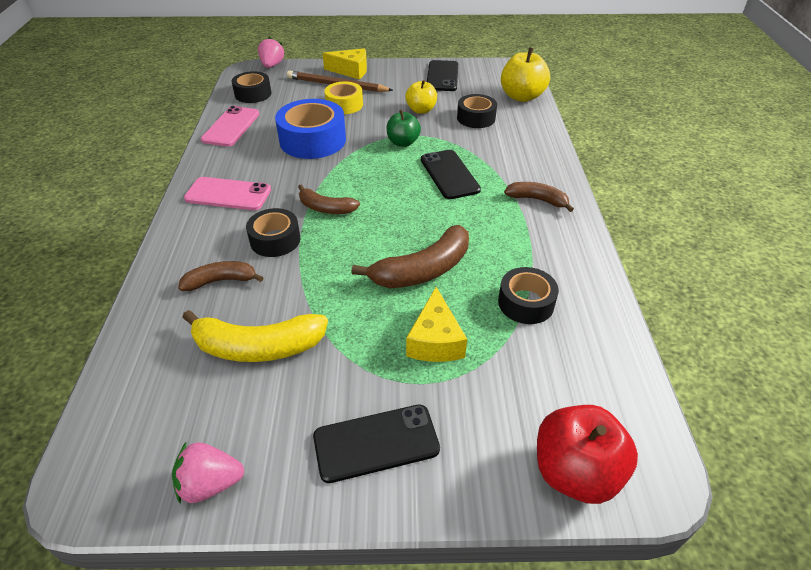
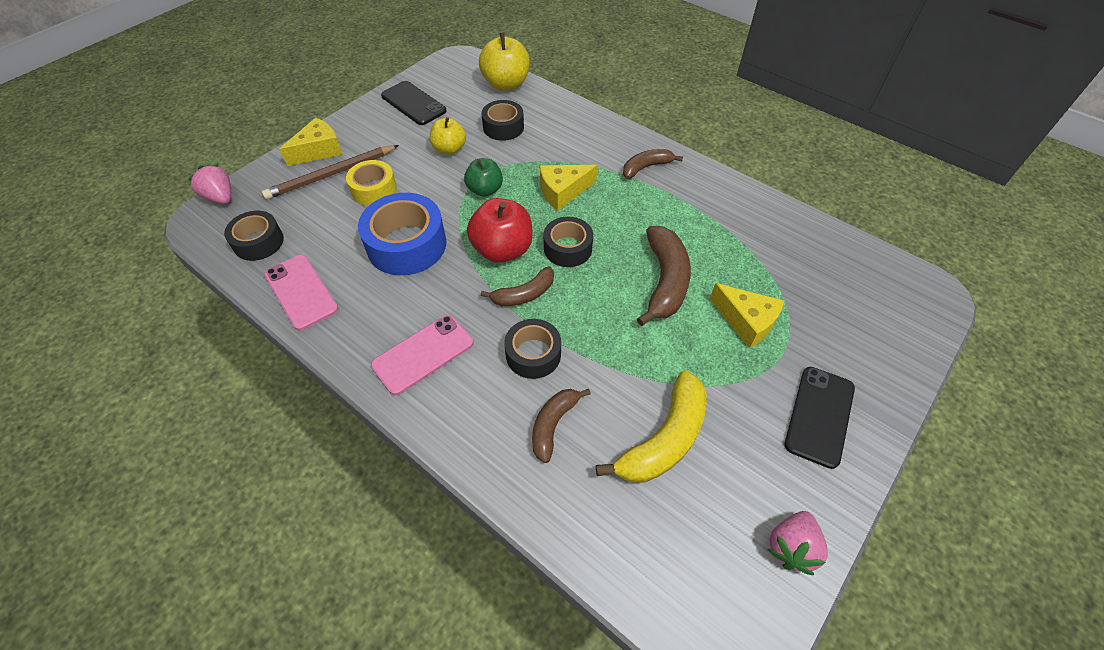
camera: 50 degrees left, 10 degrees up
(449, 174) = (563, 192): black phone -> yellow cheese
(526, 303) = (749, 249): black tape -> black tape (567, 248)
(575, 472) = (908, 325): red apple -> red apple (502, 250)

